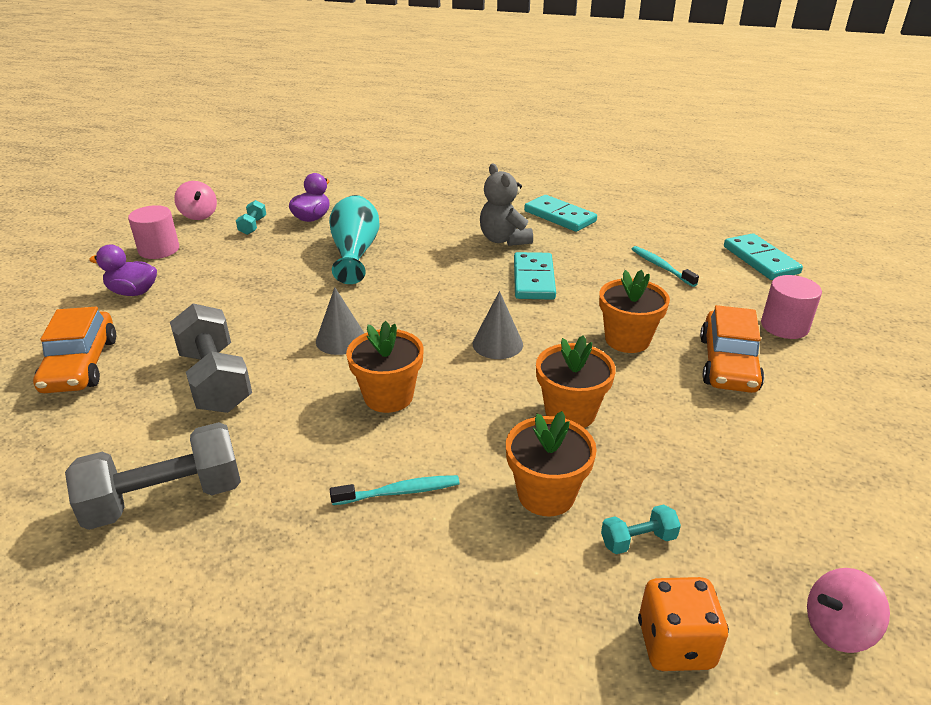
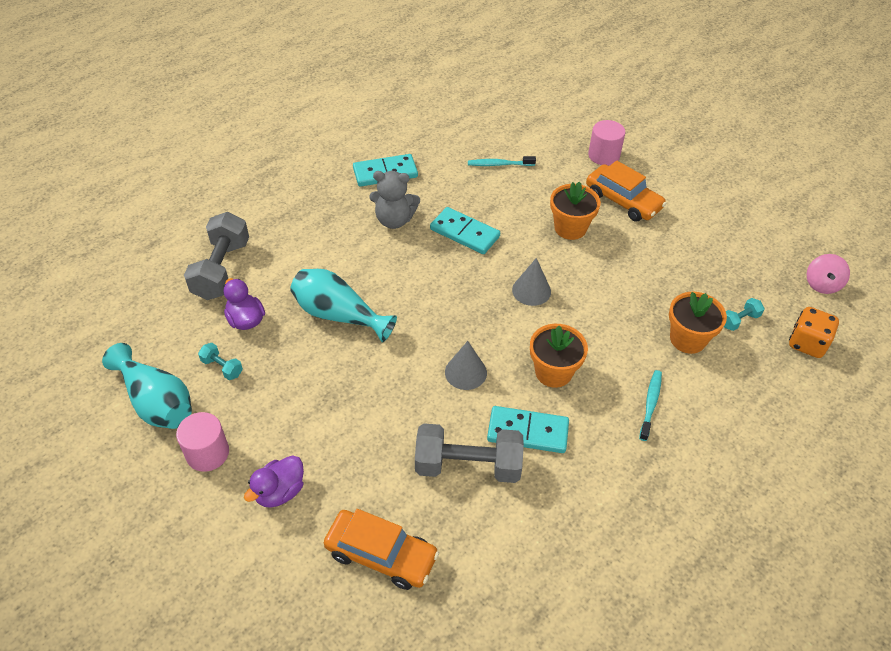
camera: 60 degrees left, 15 degrees up
(165, 499) = (591, 530): grey dumbbell -> grey dumbbell (222, 270)
(199, 215) = (156, 402): pink spinning top -> turquoise vase
(570, 412) = (624, 292): orange flower pot -> none
(638, 540) = (739, 320): turquoise dumbbell -> turquoise dumbbell turned 45 degrees clockwise
(761, 260) = (527, 117): turquoise domino -> turquoise domino (527, 431)

